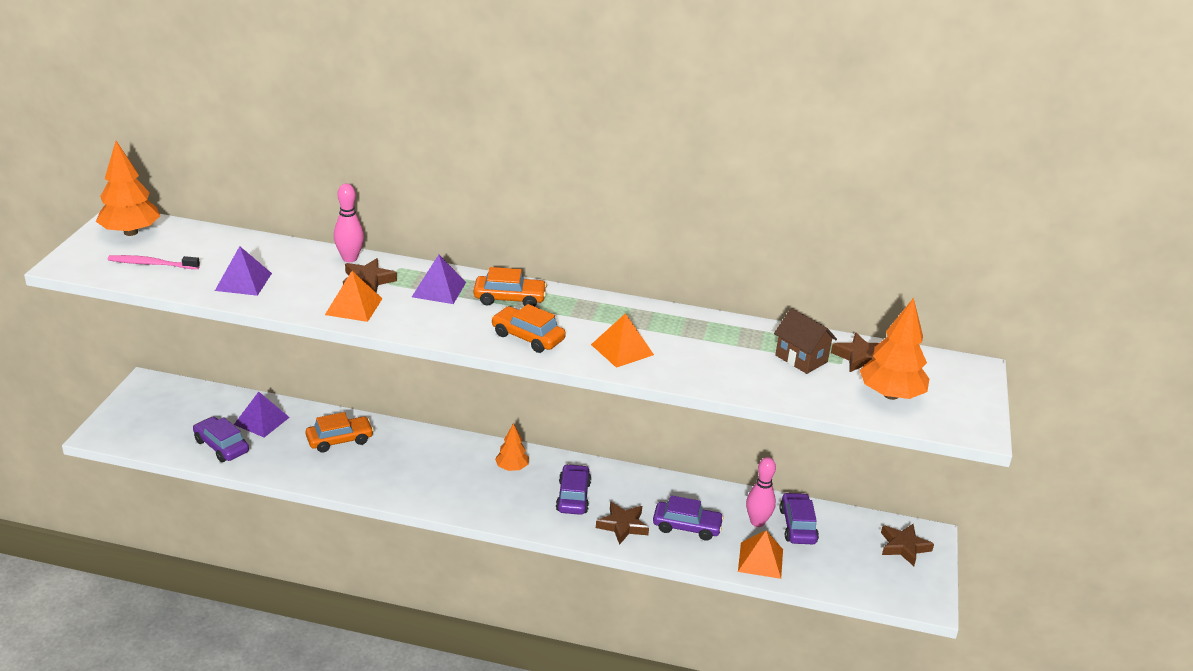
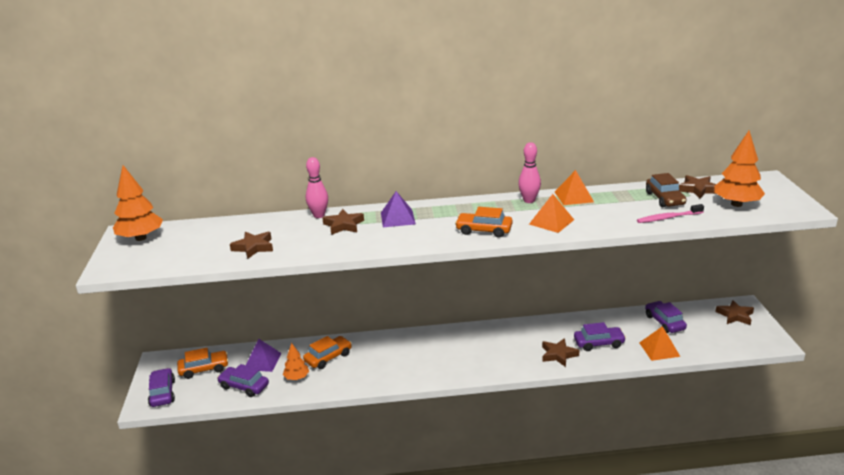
camera: 15 degrees left, 5 degrees down
(151, 264) = (174, 253): pink toothbrush -> pink toothbrush (668, 218)
(243, 282) = (253, 247): purple pyramid -> brown star
(354, 306) = (348, 242): orange pyramid -> orange pyramid (574, 197)
(509, 298) = (450, 212): orange car -> orange car (204, 369)
(512, 468) = (459, 341): orange tree -> orange tree (296, 378)
(573, 497) = (513, 347): purple car -> purple car (162, 393)
(757, 522) = (639, 327): pink bowling pin -> pink bowling pin (529, 200)
(801, 359) = (664, 199): brown house -> brown car

